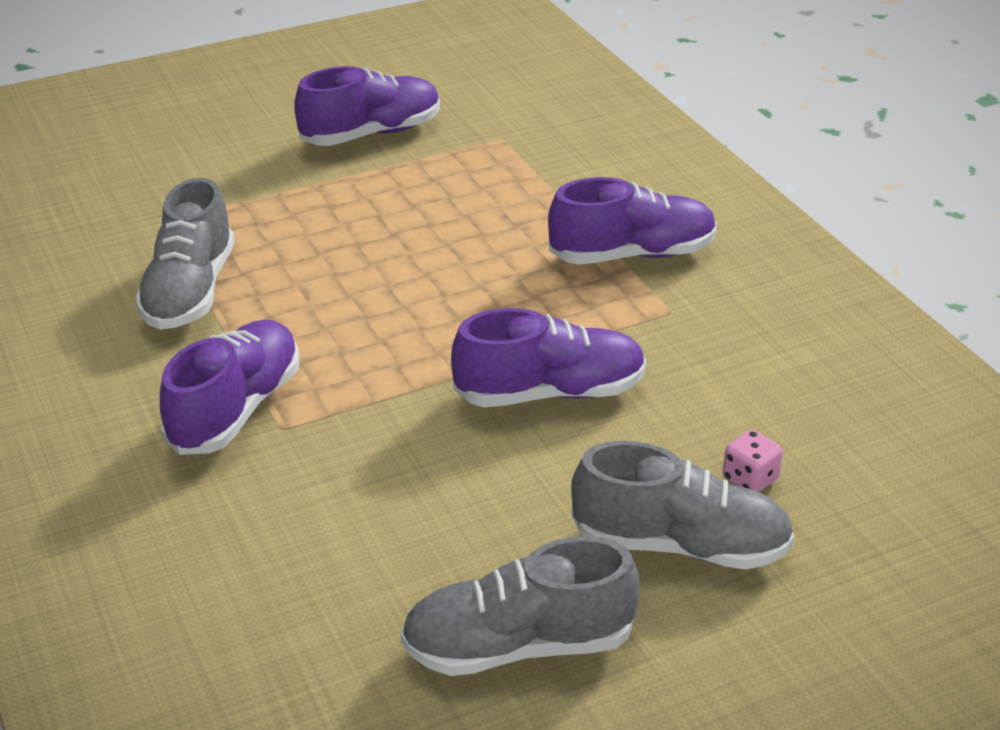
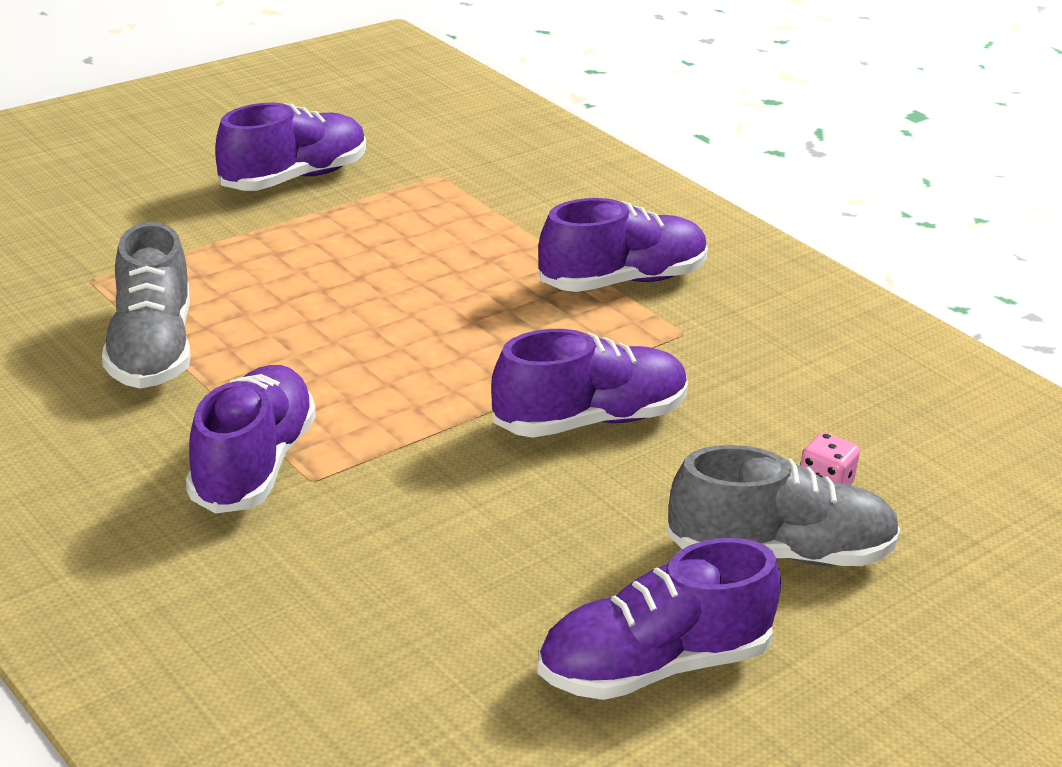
camera: 15 degrees left, 5 degrees down
(518, 646) = (653, 667): grey shoe -> purple shoe

